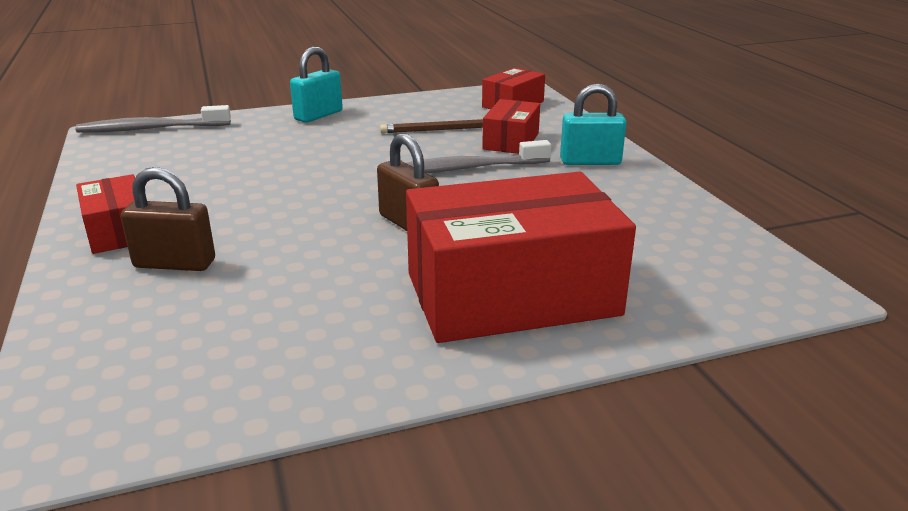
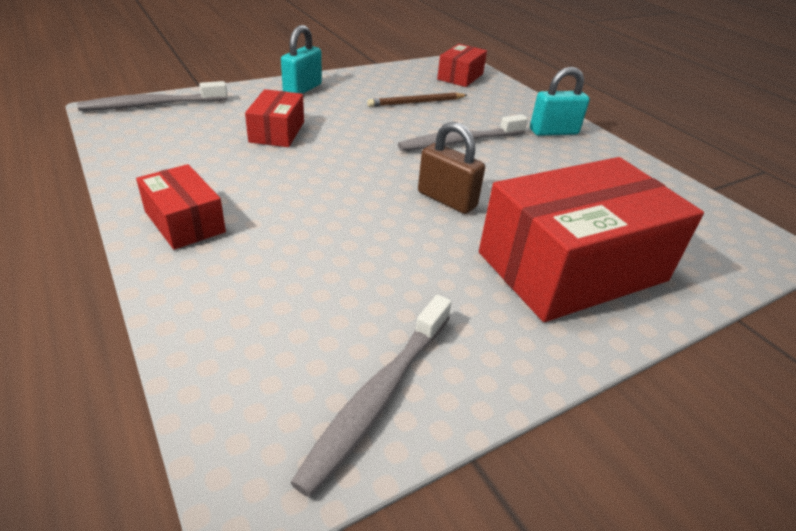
camera: 15 degrees left, 10 degrees up
(175, 263) = (262, 255): brown padlock -> none
(210, 391) = (378, 397): none -> grey toothbrush
(511, 141) = (480, 113): red box -> red box (277, 132)

